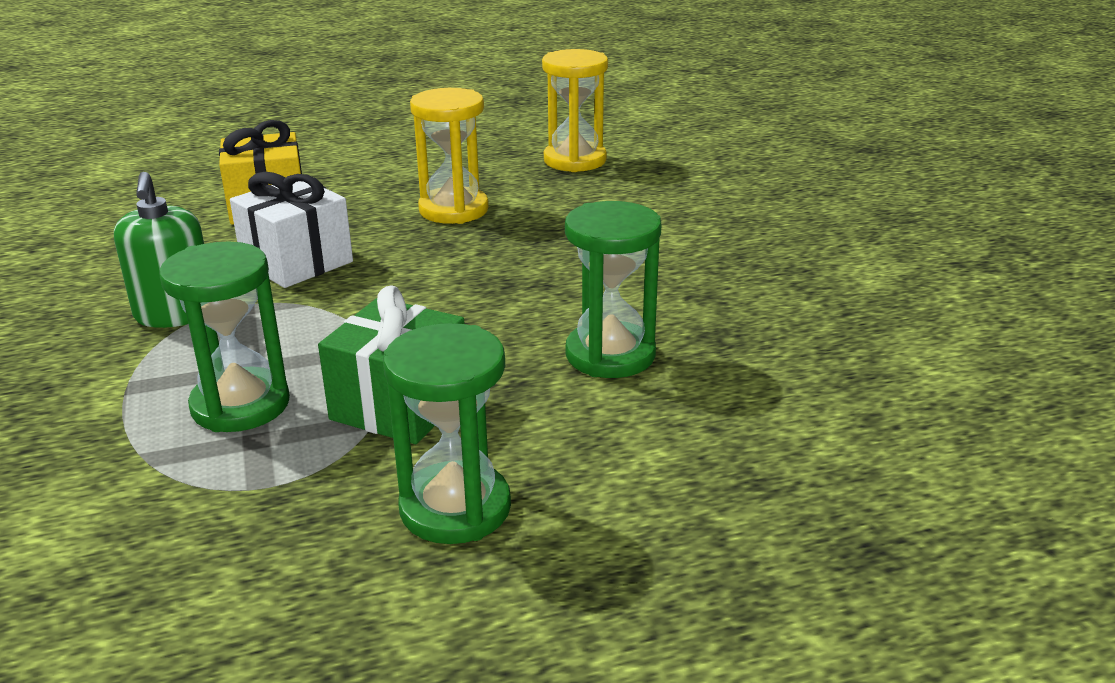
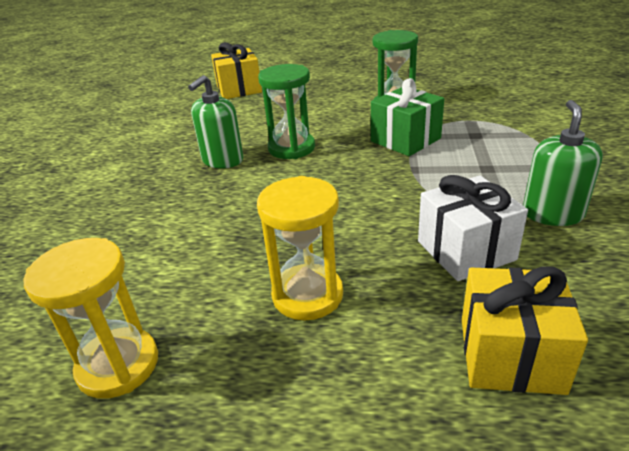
camera: 155 degrees left, 5 degrees up
(240, 405) = (487, 150): green hourglass -> none
(708, 316) = (222, 160): none -> green soap dispenser
(946, 518) = (239, 89): none -> yellow gift

